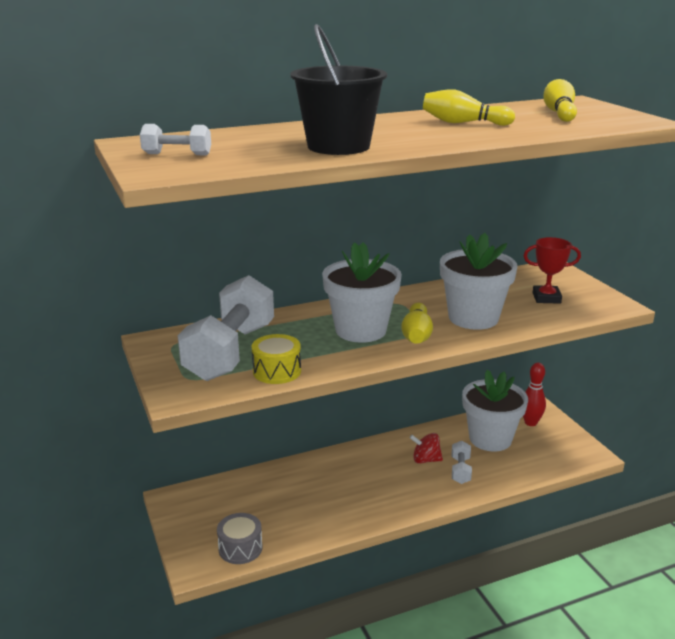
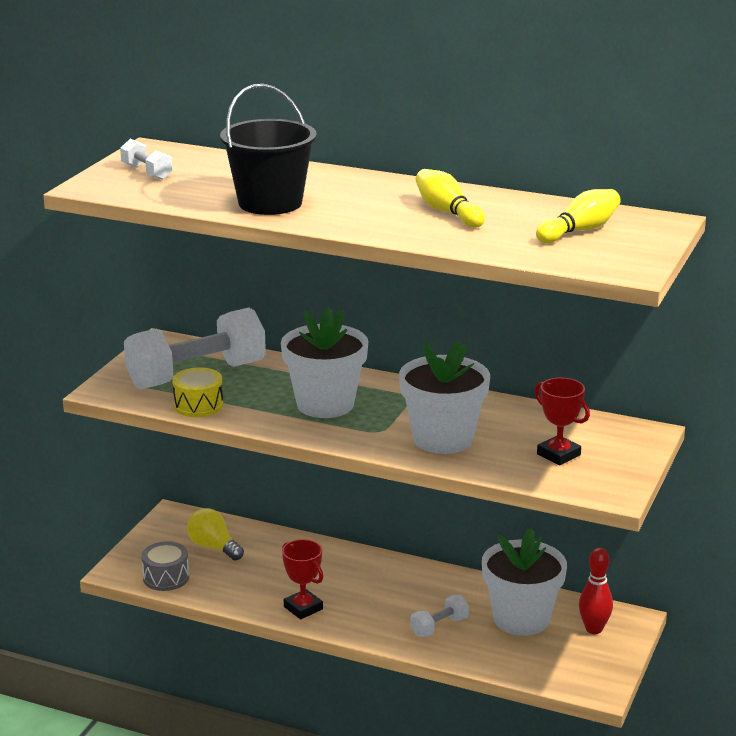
camera: 45 degrees right, 0 degrees up
(239, 504) = (213, 547): none -> yellow light bulb
(367, 509) = (303, 608): none -> red trophy
(416, 335) = (360, 429): yellow bowling pin -> none
(425, 460) = (424, 601): red spinning top -> none

